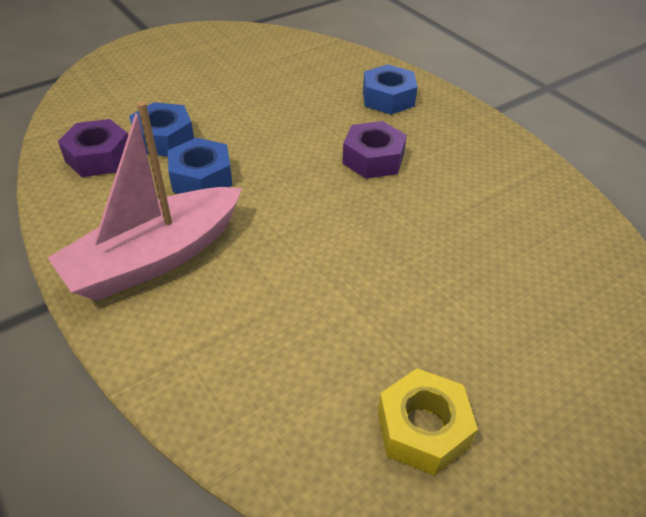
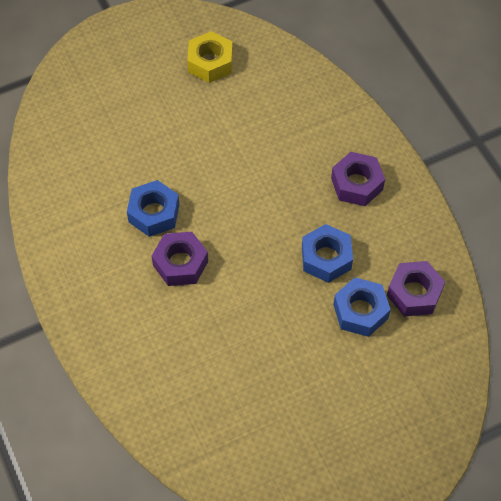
camera: 170 degrees left, 15 degrees up
(155, 258) = (356, 184): pink boat -> purple nut
(388, 98) = (141, 348): blue nut -> blue nut (154, 213)

